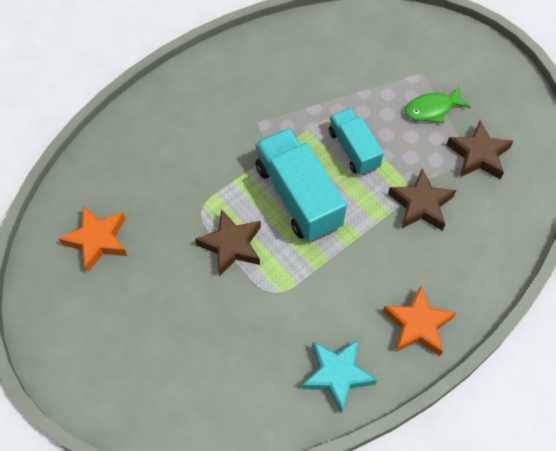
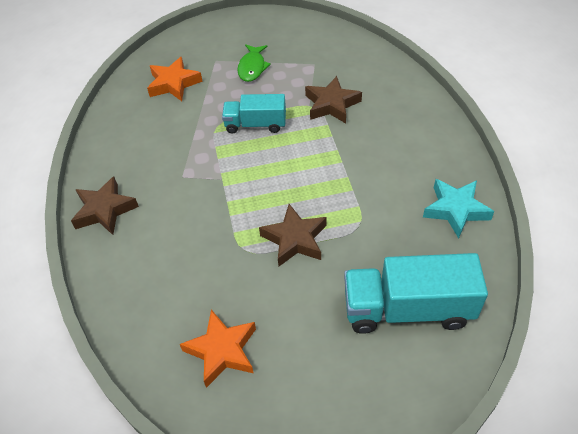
camera: 60 degrees left, 10 degrees down
(298, 196) = (276, 175): turquoise truck -> turquoise truck (407, 308)
(417, 325) = (434, 145): orange star -> orange star (174, 83)
(478, 155) = (309, 59): brown star -> brown star (105, 210)

